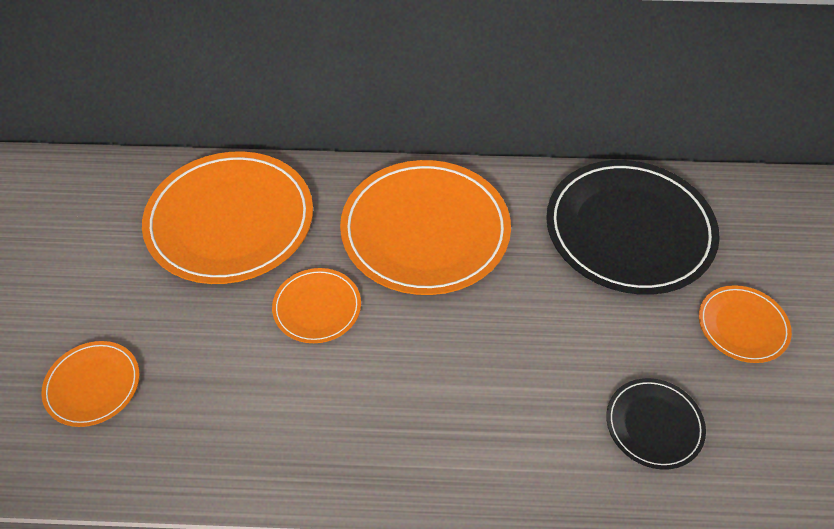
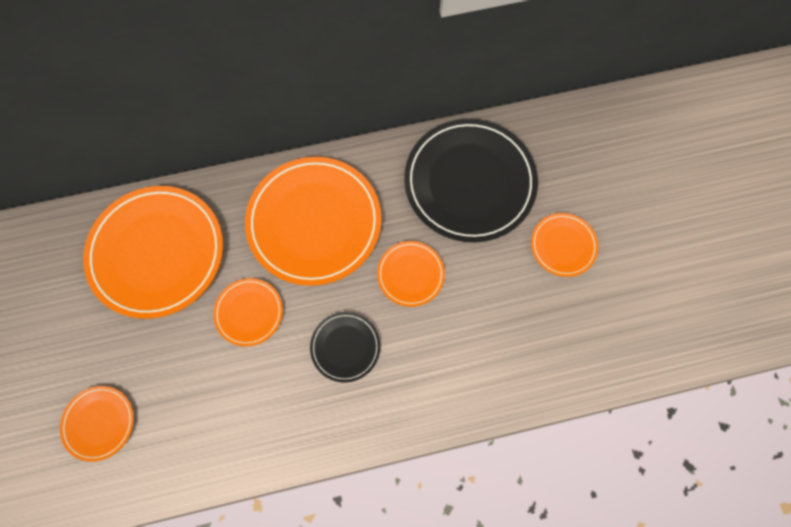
camera: 15 degrees left, 20 degrees up
(531, 312) = (410, 274): none -> orange plate
(654, 425) = (512, 342): black plate -> black plate (345, 347)

